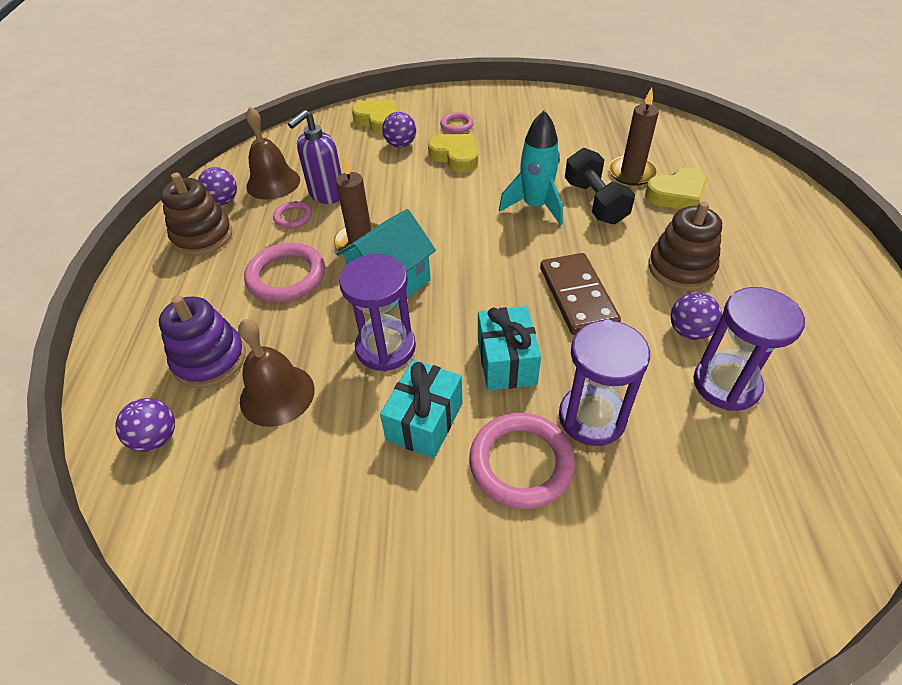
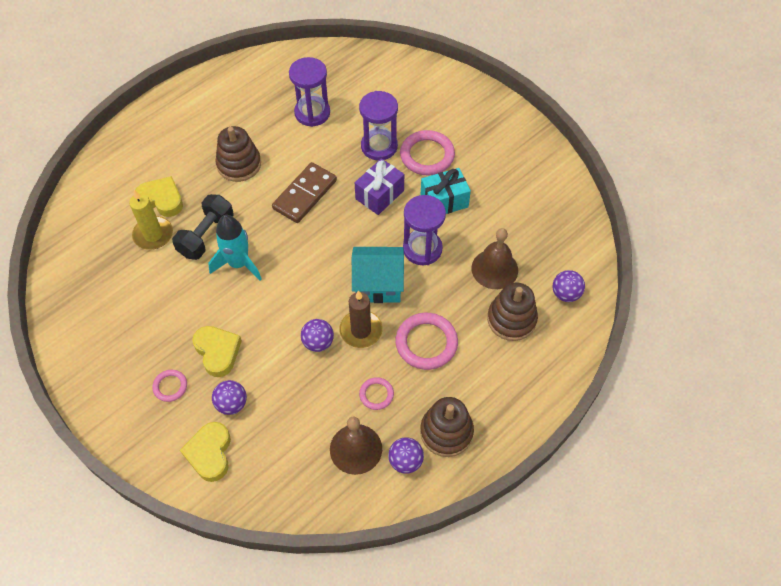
camera: 135 degrees left, 10 degrees up
(210, 359) = (511, 319): purple stacking toy -> brown stacking toy
(326, 194) = (335, 397): purple soap dispenser -> none
(456, 157) = (217, 352): yellow heart -> yellow heart turned 150 degrees clockwise
(506, 362) = (379, 195): turquoise gift -> purple gift
(631, 173) = (153, 235): brown candle -> yellow candle
(689, 331) = (288, 139): purple ball -> purple ball (318, 342)

